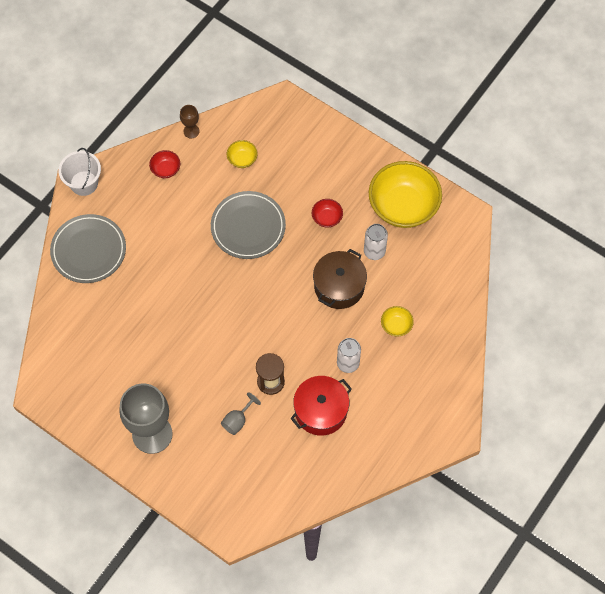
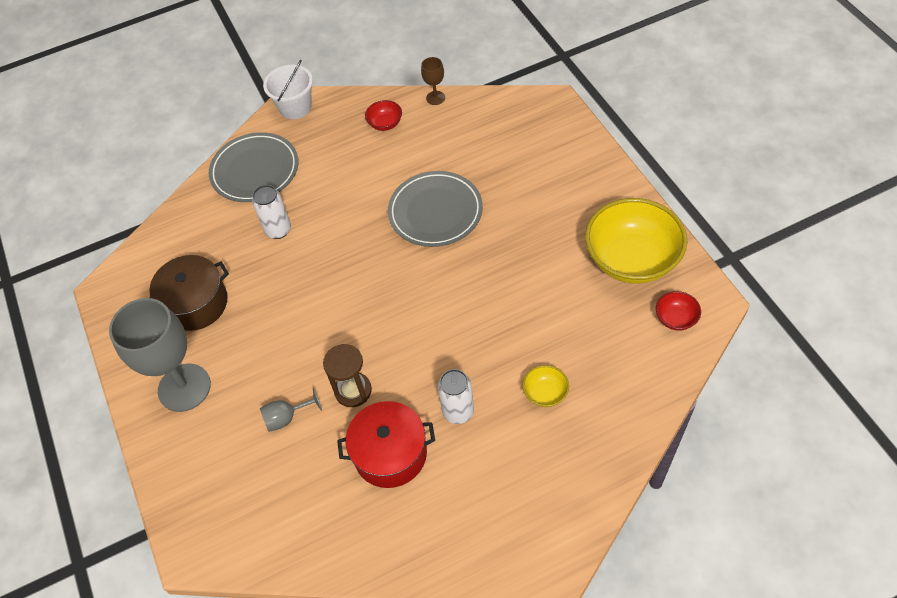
camera: 35 degrees right, 10 degrees down
(242, 159) = (472, 143): yellow bowl -> none
(327, 218) = (531, 237): red bowl -> red bowl (676, 318)
(339, 286) = (501, 317): brown pot -> brown pot (196, 303)
(374, 251) = (567, 296): white can -> white can (278, 230)

